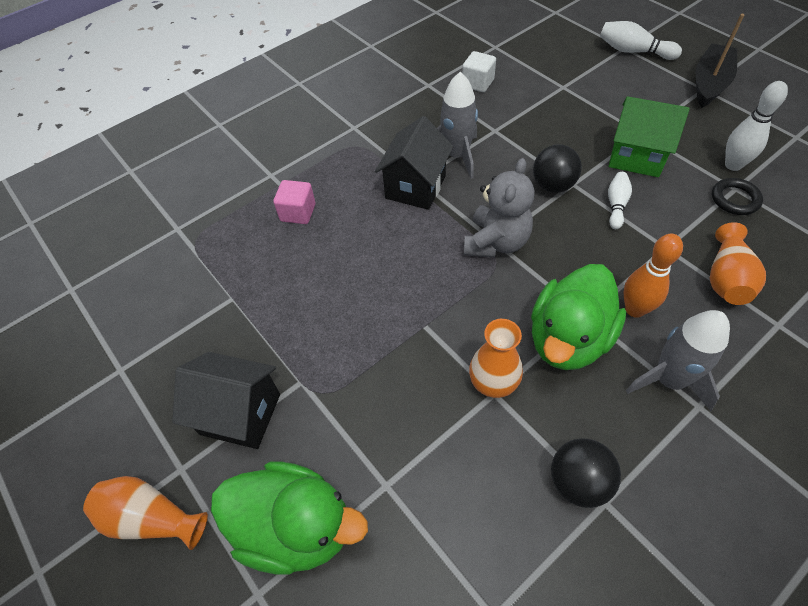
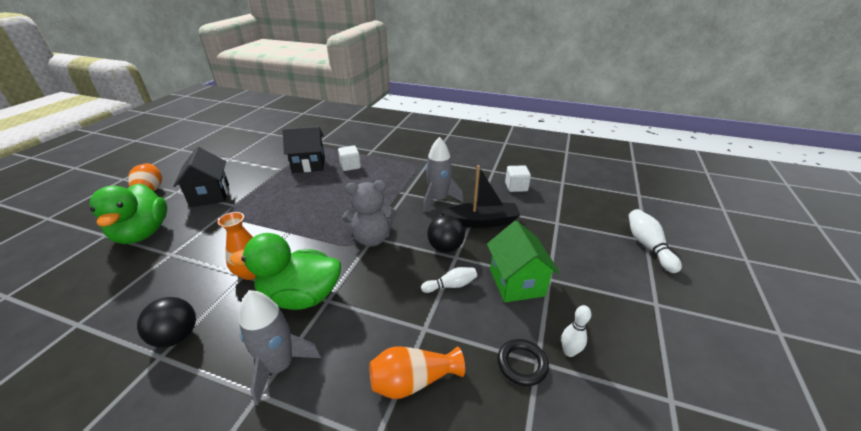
camera: 55 degrees right, 20 degrees down
(298, 212) = (350, 166): pink cube -> white cube
(415, 187) = (398, 194): black house -> black house (309, 165)
(635, 309) = (345, 326): orange bowling pin -> none
(709, 83) = (669, 306): black boat -> black boat (481, 221)
(733, 165) = (569, 352): white bowling pin -> white bowling pin, size x0.66

